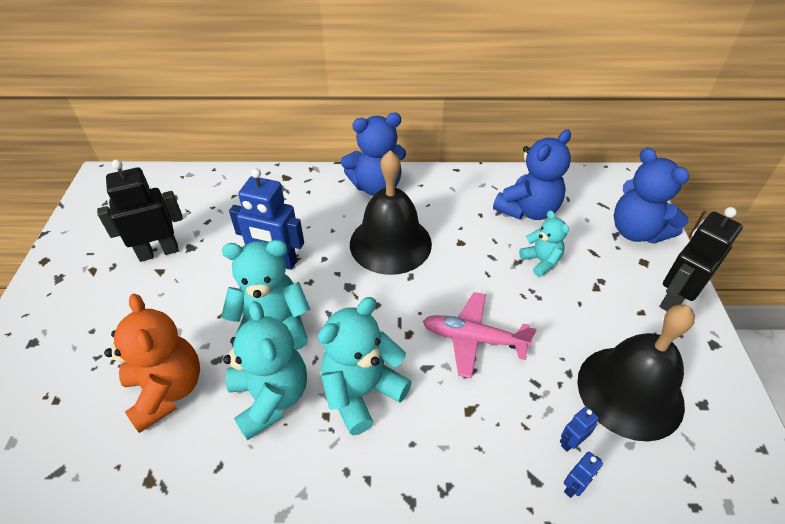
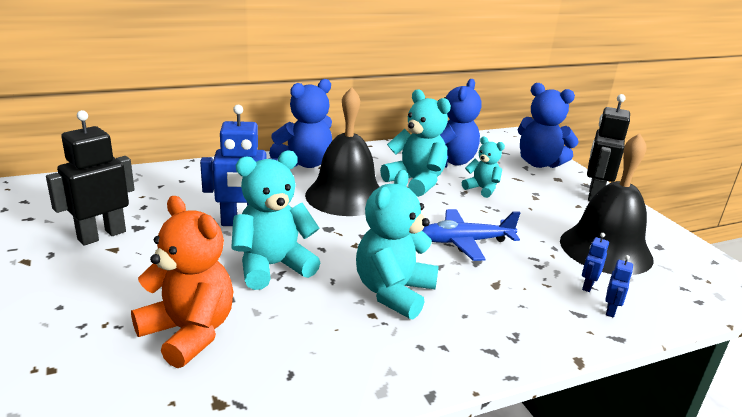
camera: 25 degrees left, 20 degrees down
(270, 397) = (308, 314): turquoise teddy bear -> turquoise teddy bear (416, 182)
(473, 339) = (464, 242): pink plane -> blue plane

